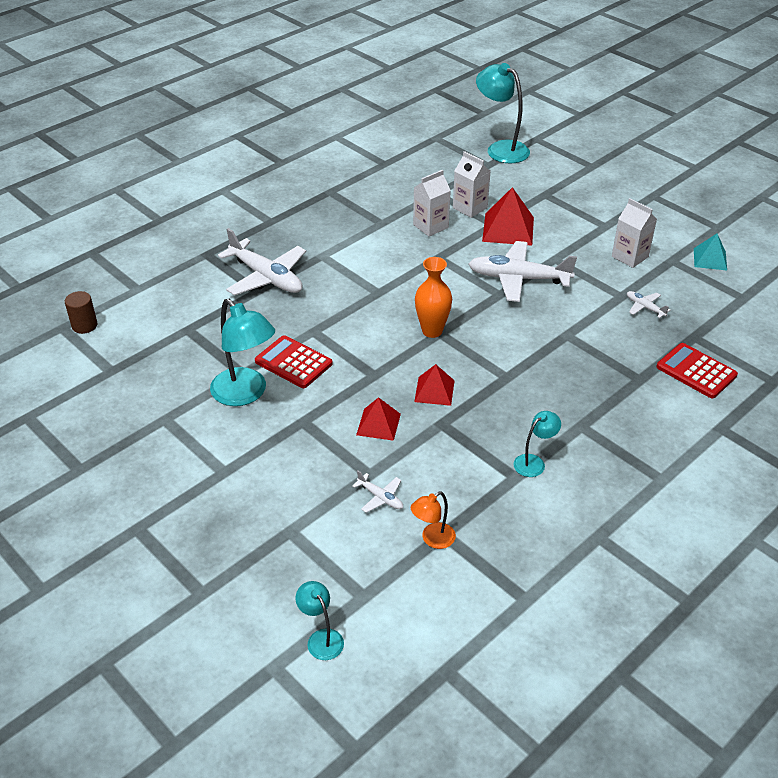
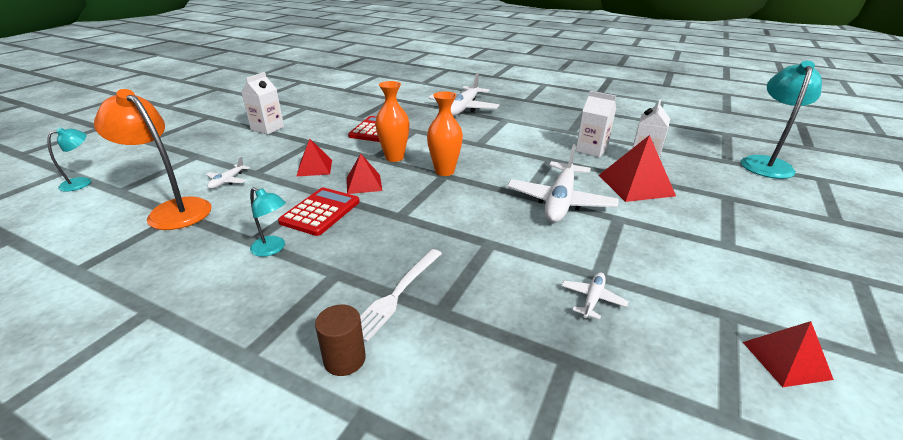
camera: 70 degrees right, 10 degrees down
(84, 325) = (381, 78): brown cylinder -> brown cylinder (344, 359)
(245, 394) = (336, 122): turquoise lamp -> none
(382, 359) = (394, 157): none -> orange vase
(432, 539) = (173, 210): orange lamp -> orange lamp, size x1.92
(518, 278) = (560, 201): white plane -> white plane turned 150 degrees counterclockwise
(615, 396) = (397, 294): none -> white fork
(630, 257) = (688, 273): white carton -> white carton (267, 128)
(696, 371) = (486, 371): red calculator -> red calculator (320, 212)
(710, 259) = (786, 360): turquoise pyramid -> red pyramid

